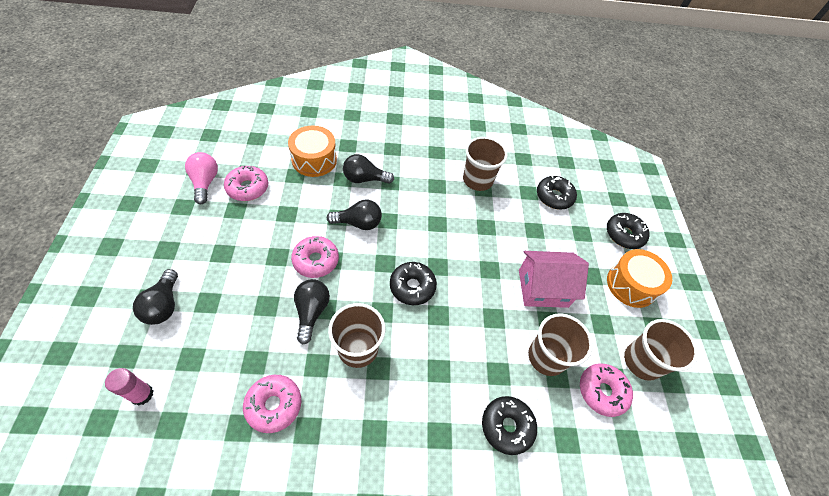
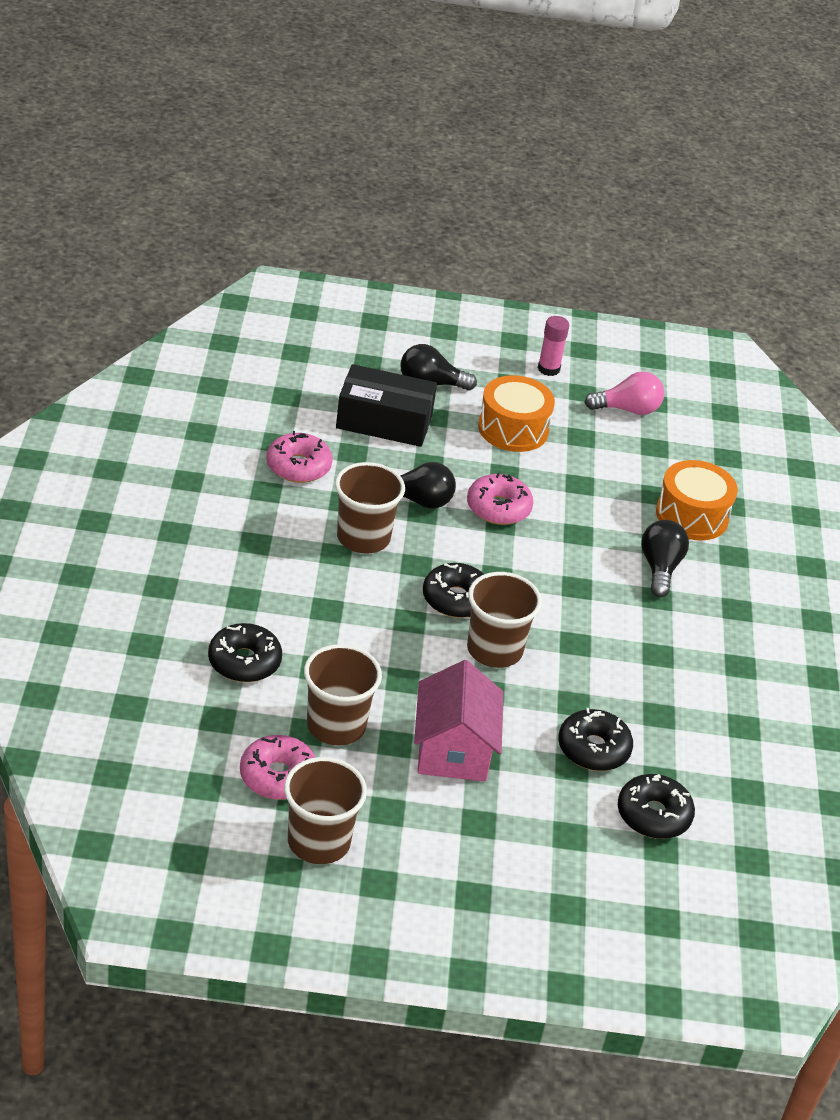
camera: 95 degrees right, 15 degrees down
(142, 394) = (322, 376): pink glue stick -> pink glue stick (548, 369)
(213, 339) = (384, 421): none -> black box
(247, 188) = (623, 448): pink donut -> none
(358, 223) = (568, 554): black light bulb -> none
(477, 180) = (679, 710): brown cup -> brown cup (494, 650)
(624, 234) = (571, 901): black donut -> black donut (593, 749)
(631, 285) = (460, 875): orange drum -> orange drum (513, 429)

